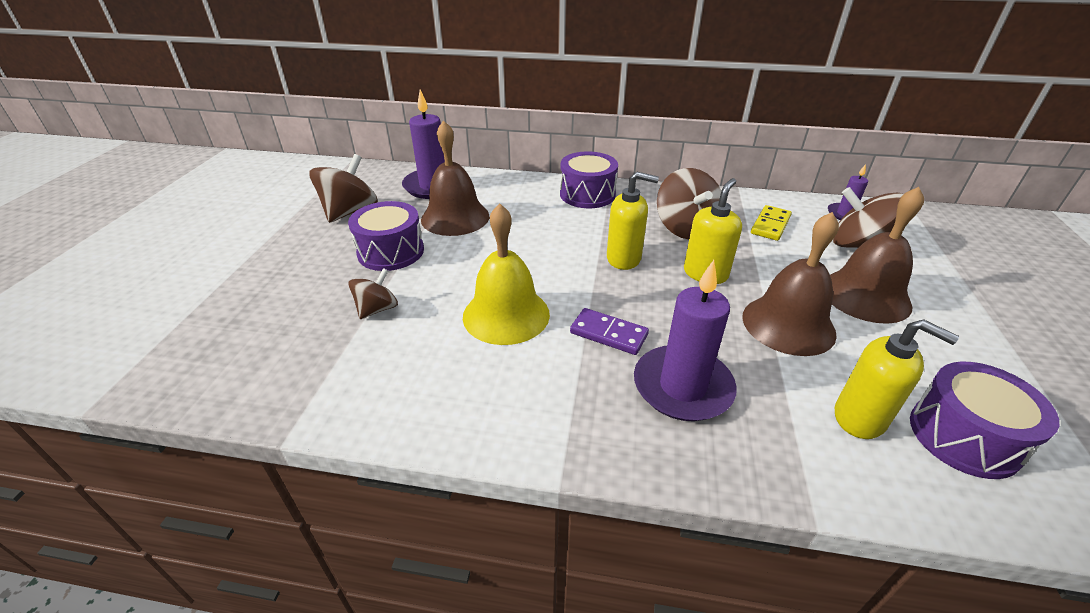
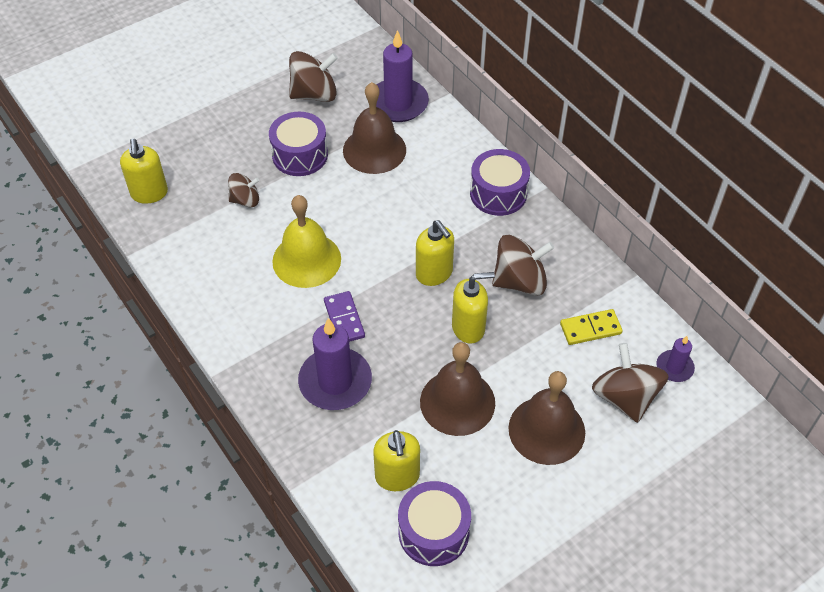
camera: 45 degrees right, 15 degrees up
(244, 368) = (149, 193): none -> yellow soap dispenser
(685, 228) = (520, 281): brown spinning top -> brown spinning top turned 135 degrees counterclockwise

